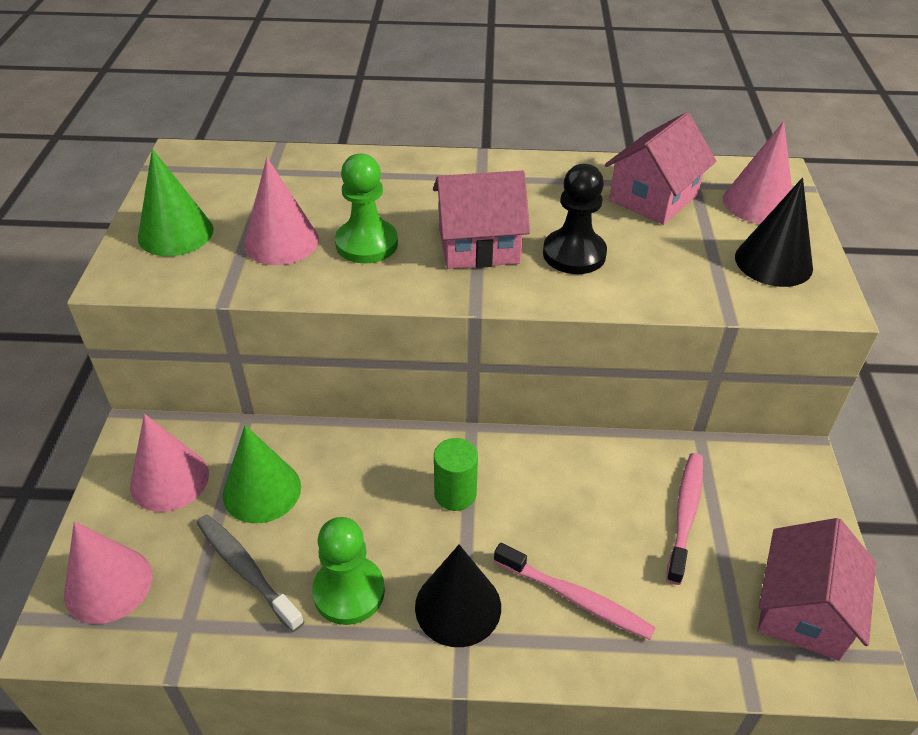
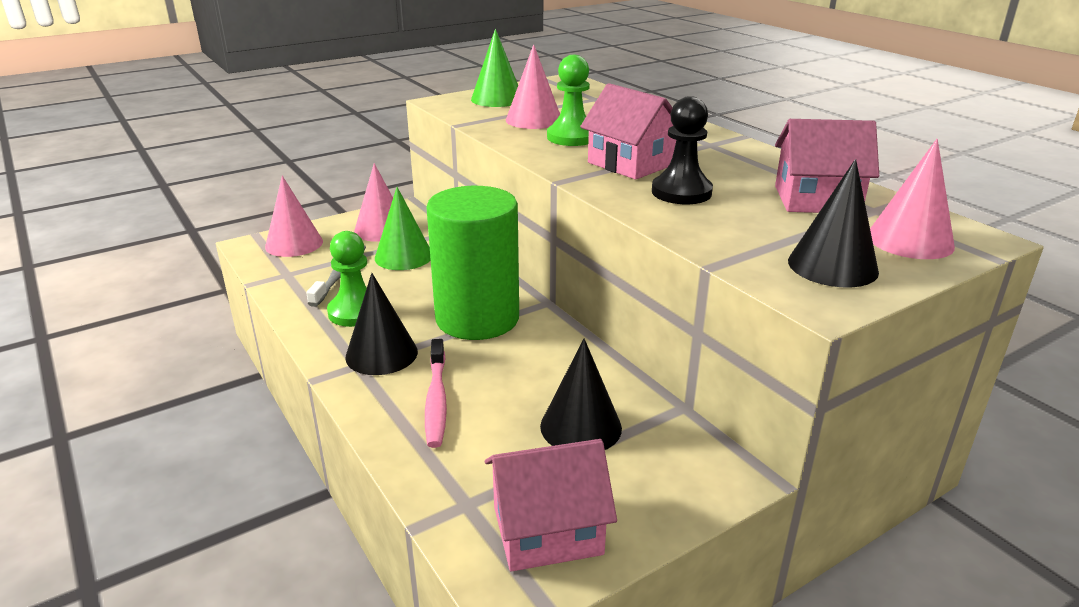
camera: 55 degrees right, 15 degrees down
(455, 494) = (477, 318): green cylinder -> green cylinder, size x2.33
(685, 514) = (581, 427): pink toothbrush -> black cone

